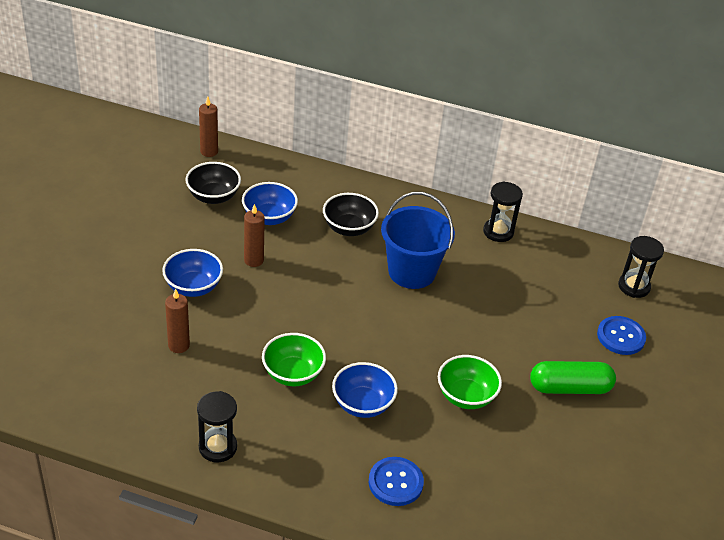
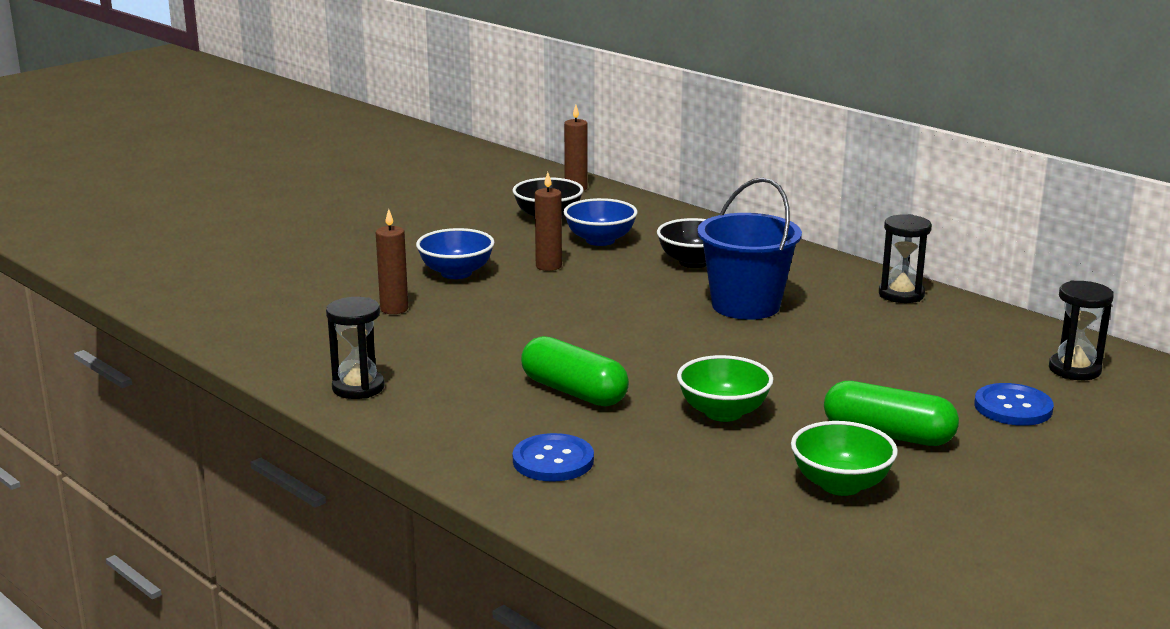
camera: 30 degrees right, 20 degrees down
(293, 374) = (508, 353): green bowl -> green bowl (840, 485)
(362, 404) = (574, 392): blue bowl -> green capsule

